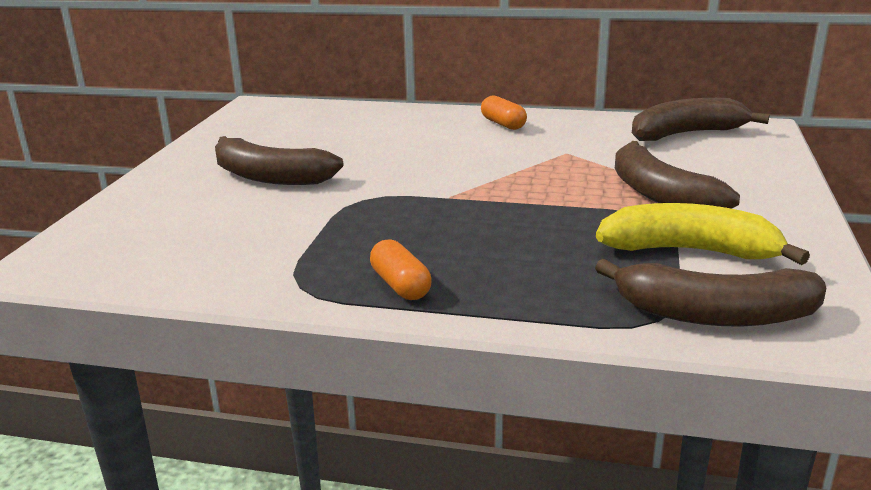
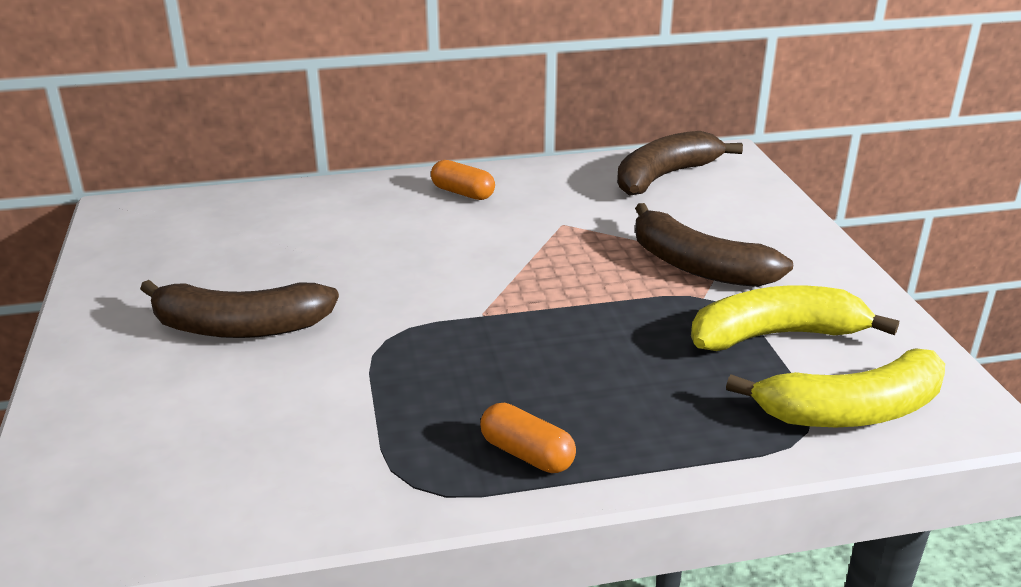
camera: 25 degrees left, 5 degrees up
(714, 315) = (851, 411): brown banana -> yellow banana

